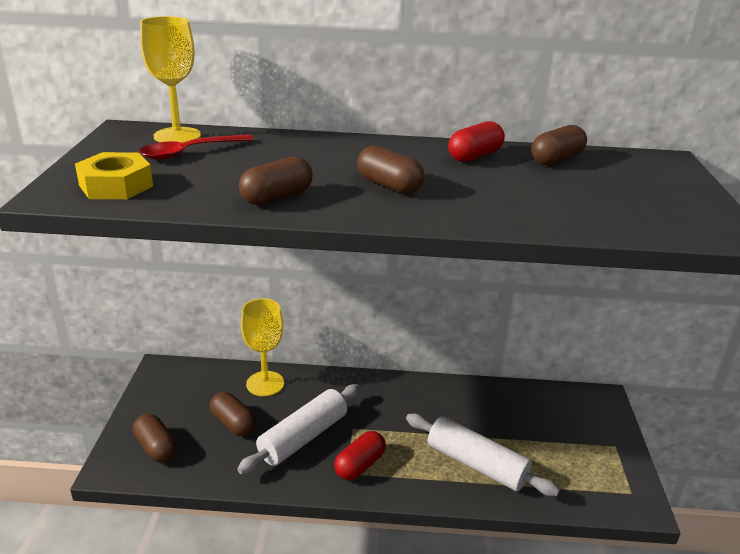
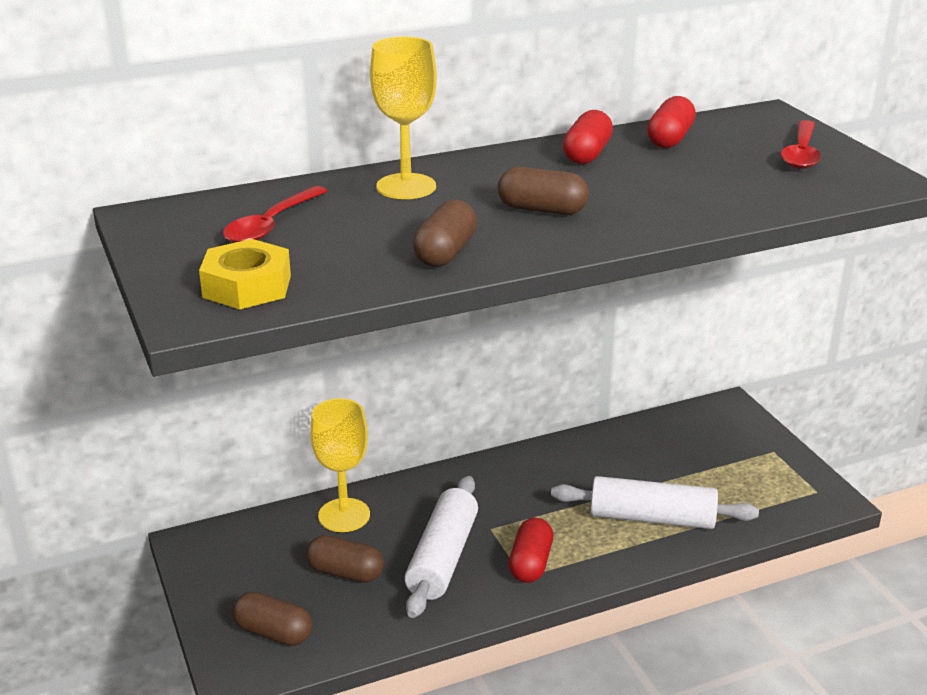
camera: 25 degrees left, 0 degrees up
(177, 136) = (224, 208): yellow goblet -> yellow goblet (406, 186)
(556, 160) = (669, 139): brown capsule -> red capsule
(663, 193) = (801, 153): none -> red spoon

